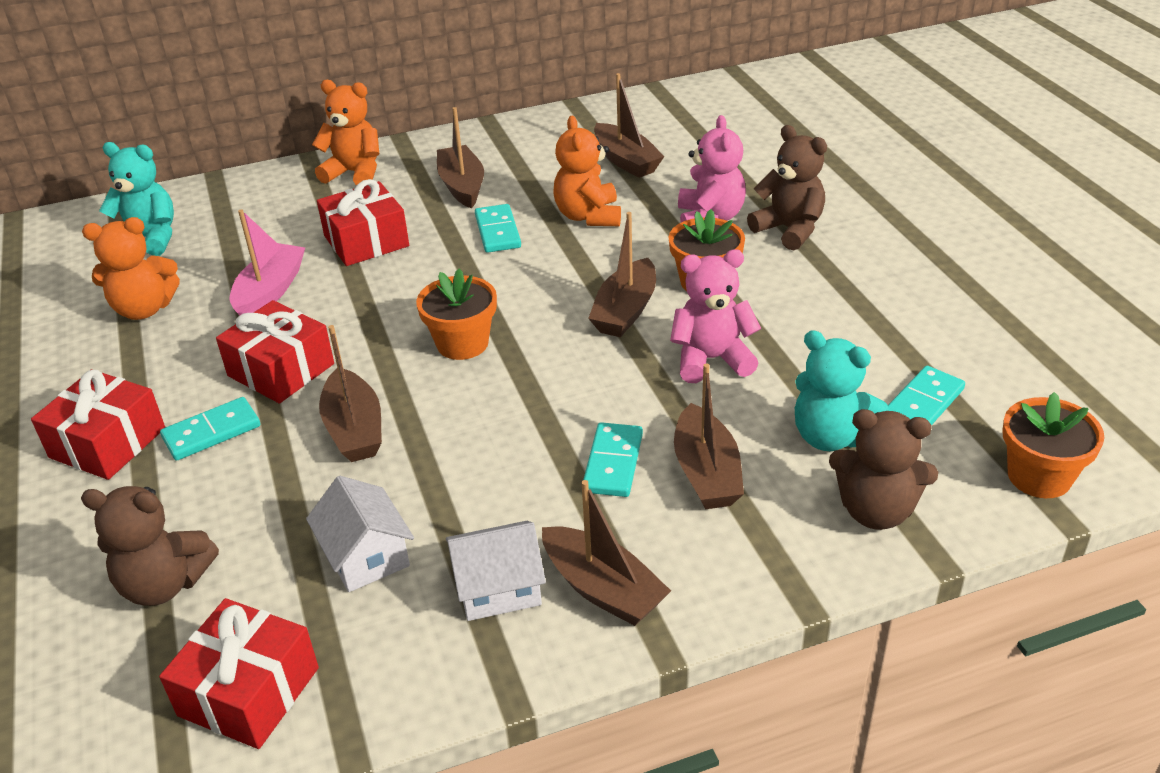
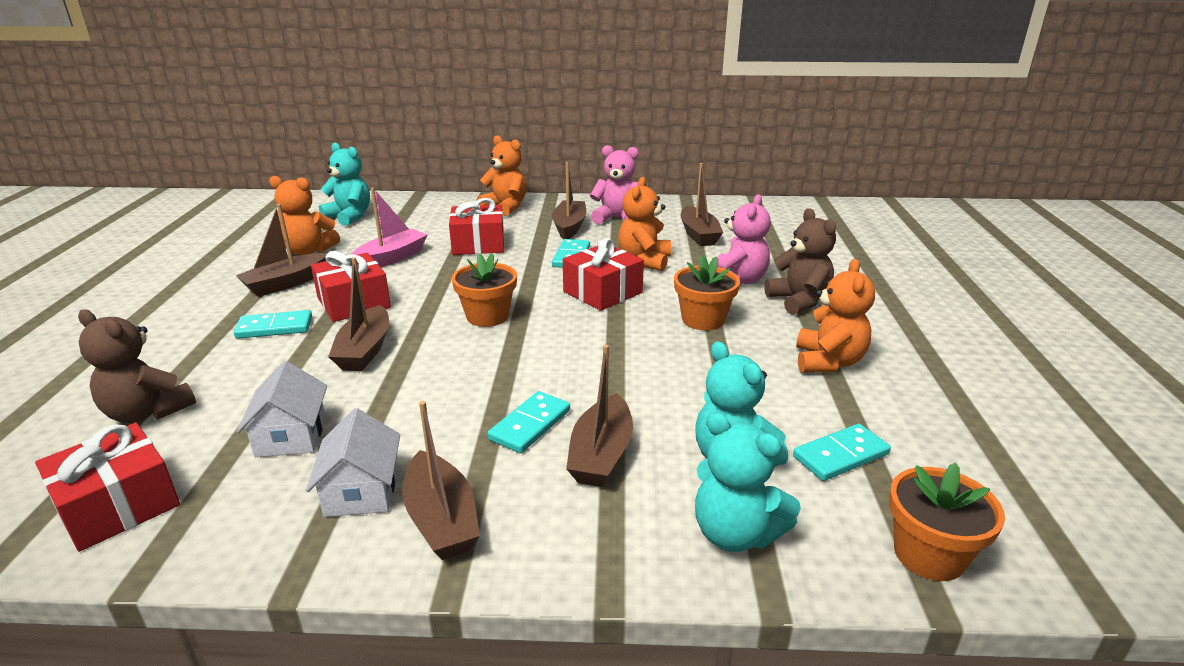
camera: 20 degrees right, 10 degrees down
(108, 443) = (209, 317): red gift -> red gift (602, 292)
(498, 588) = (361, 490): white house -> white house turned 75 degrees clockwise
(625, 311) = (625, 324): brown boat -> brown boat (285, 283)
(711, 359) = (669, 373): pink teddy bear -> pink teddy bear (617, 219)
(859, 300) = (828, 362): none -> orange teddy bear
(876, 511) = (735, 533): brown teddy bear -> turquoise teddy bear

